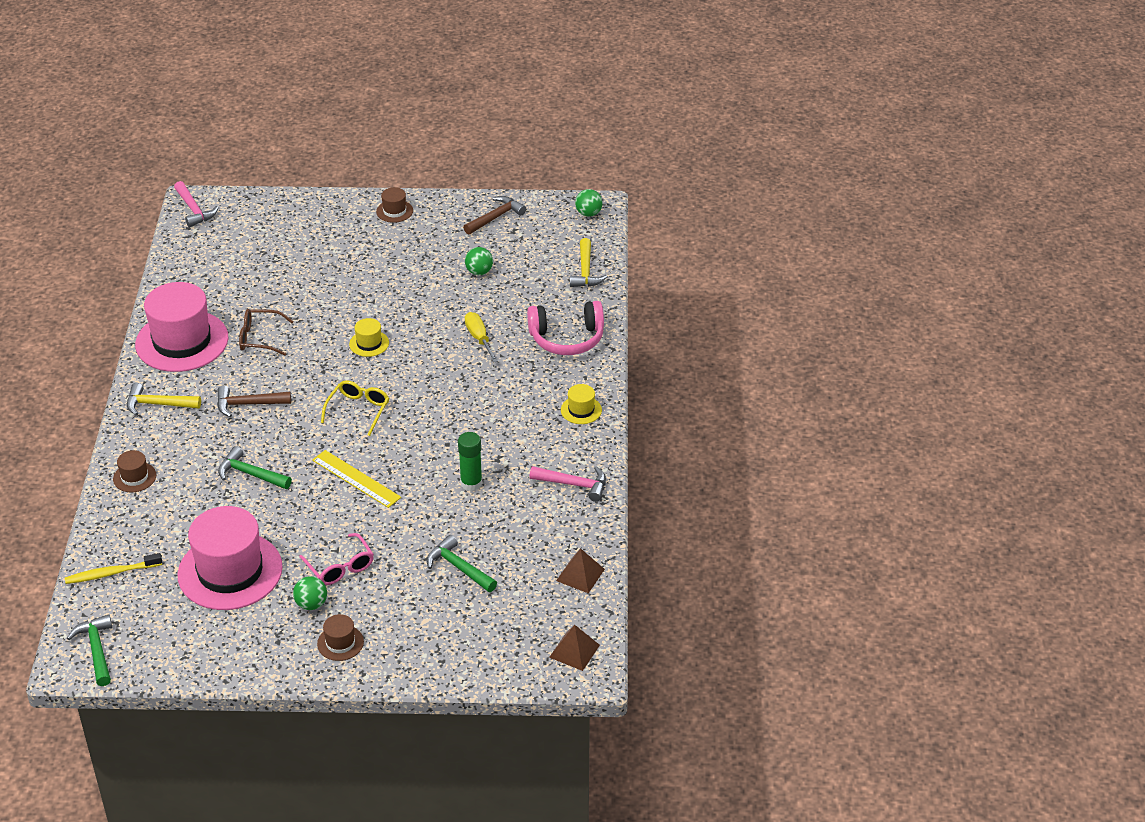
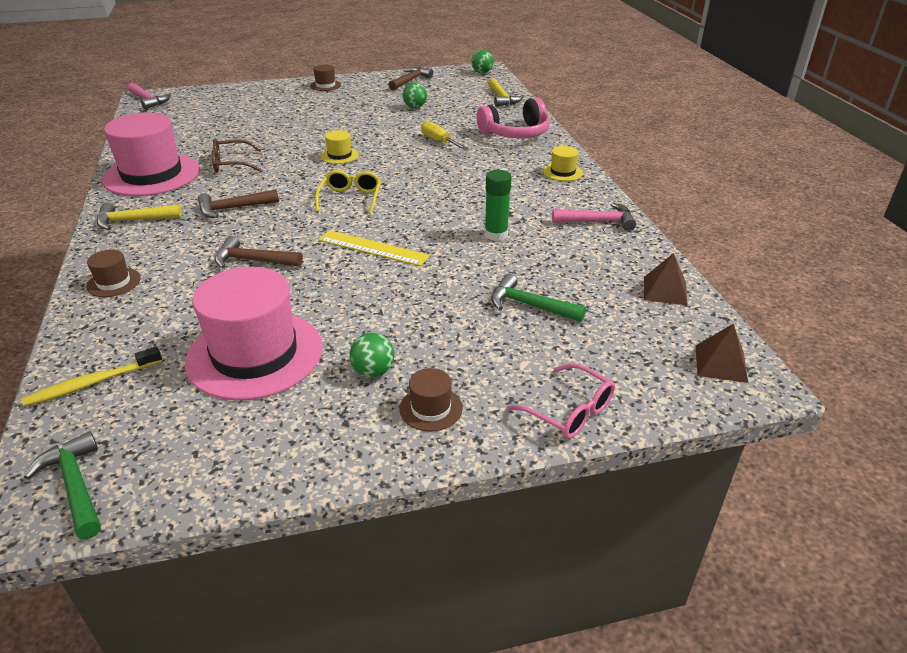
camera: 15 degrees left, 5 degrees down
(250, 474) = (252, 260): green hammer -> brown hammer
(340, 567) = (392, 327): pink glasses -> pink glasses (570, 411)

